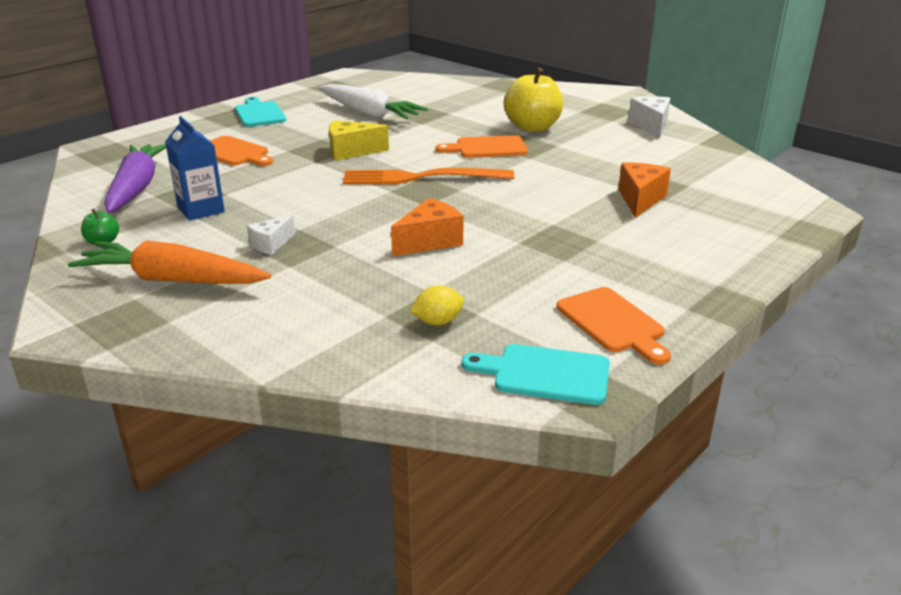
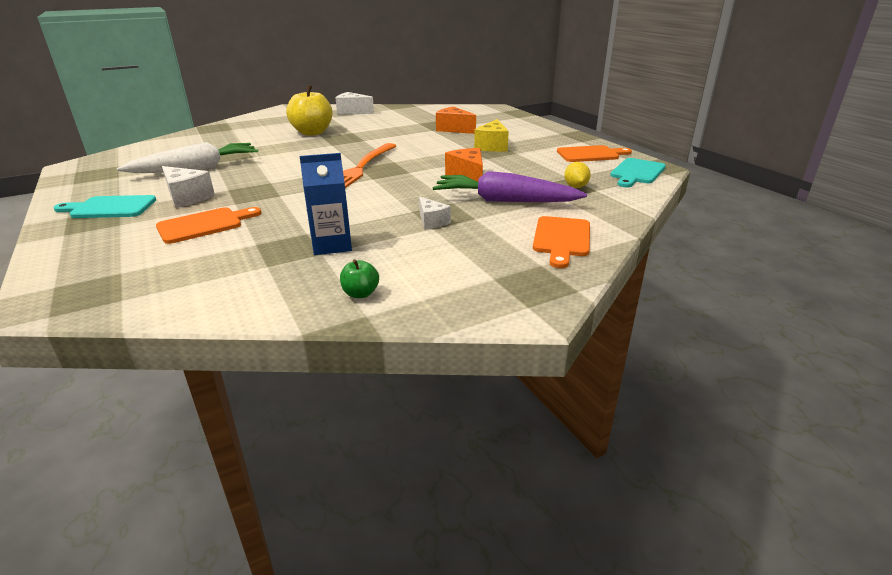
camera: 70 degrees left, 0 degrees up
(136, 188) = (233, 275): purple carrot -> purple carrot (504, 201)
(172, 280) = (469, 261): orange carrot -> none
(293, 130) = (187, 197): none -> white cheese
(351, 152) = (277, 182): yellow cheese -> yellow cheese (492, 146)
(487, 148) = (331, 147): orange cutting board -> orange cutting board (562, 239)

